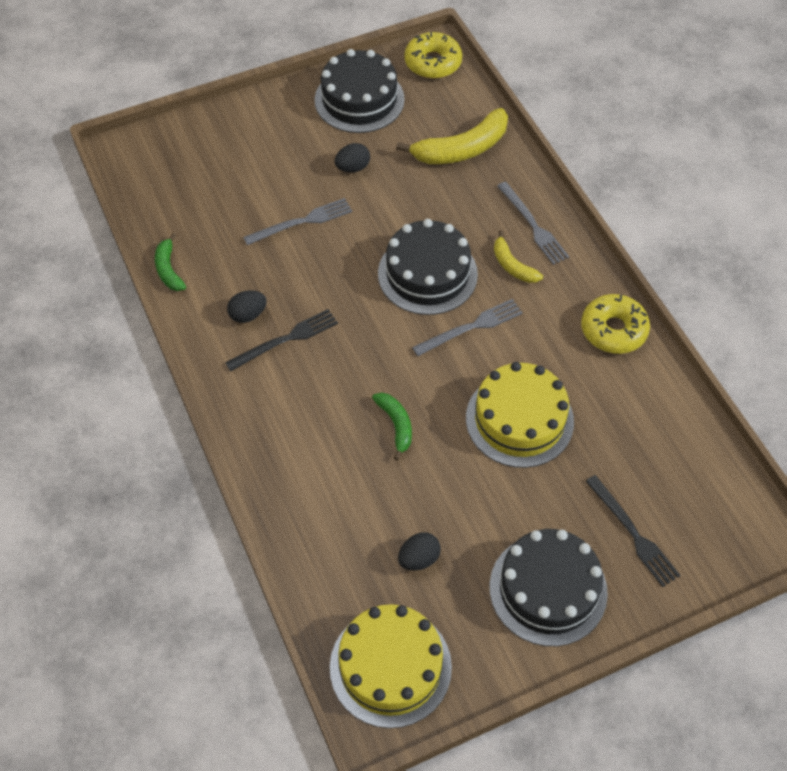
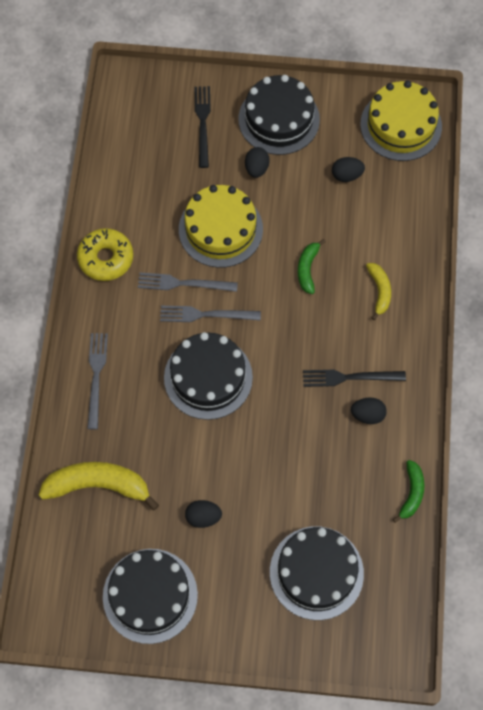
camera: 150 degrees left, 10 degrees up
(226, 173) = (316, 572): none -> black cake
(302, 222) = (278, 482): grey fork -> grey fork (183, 283)
(433, 63) = (54, 604): yellow donut -> none
(512, 265) = (138, 349): yellow banana -> yellow banana (379, 291)
(530, 510) = (256, 168): none -> black egg

